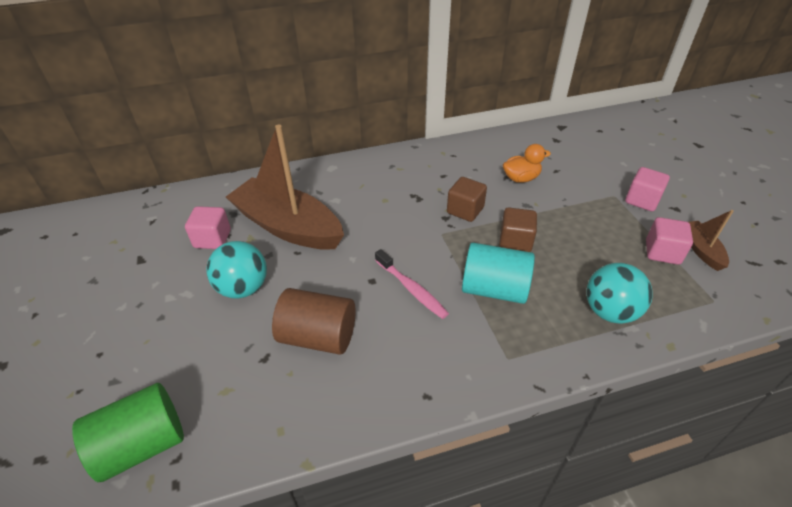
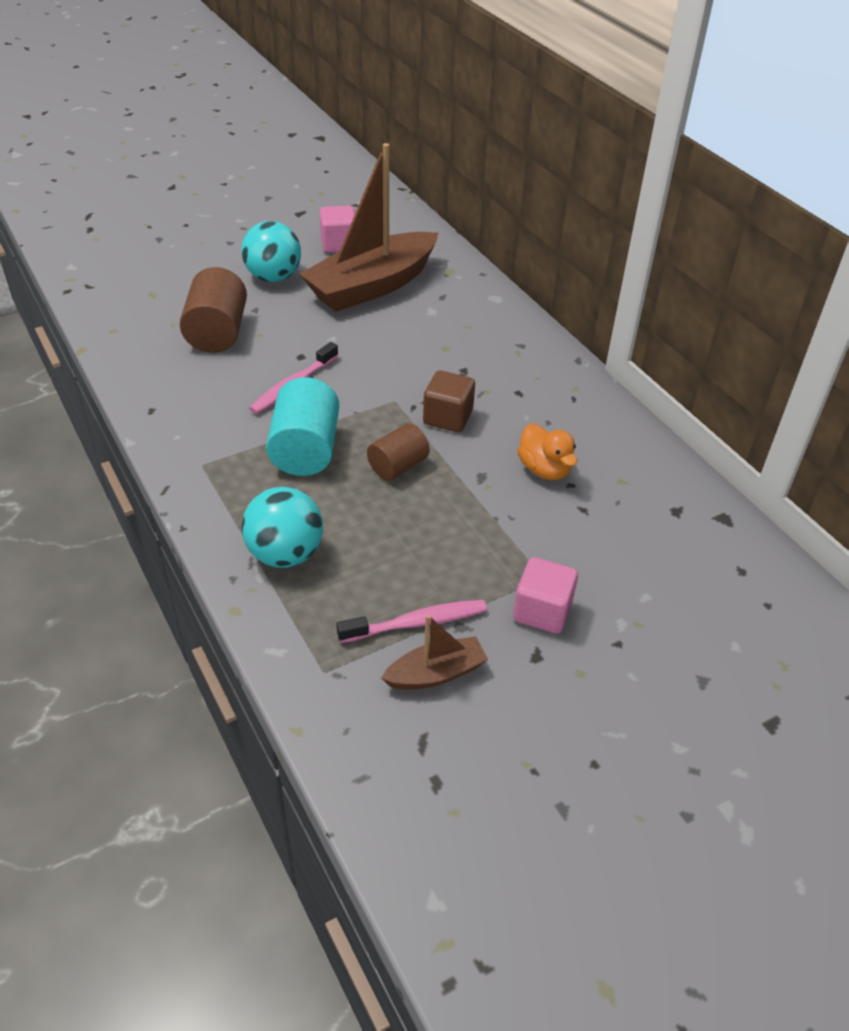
camera: 75 degrees right, 0 degrees up
(142, 444) = (101, 267): green cylinder -> none
(288, 226) = (372, 286): brown boat -> brown boat turned 150 degrees counterclockwise
(515, 241) = (398, 466): brown cube -> brown cylinder
(662, 252) = (417, 623): pink cube -> pink toothbrush

